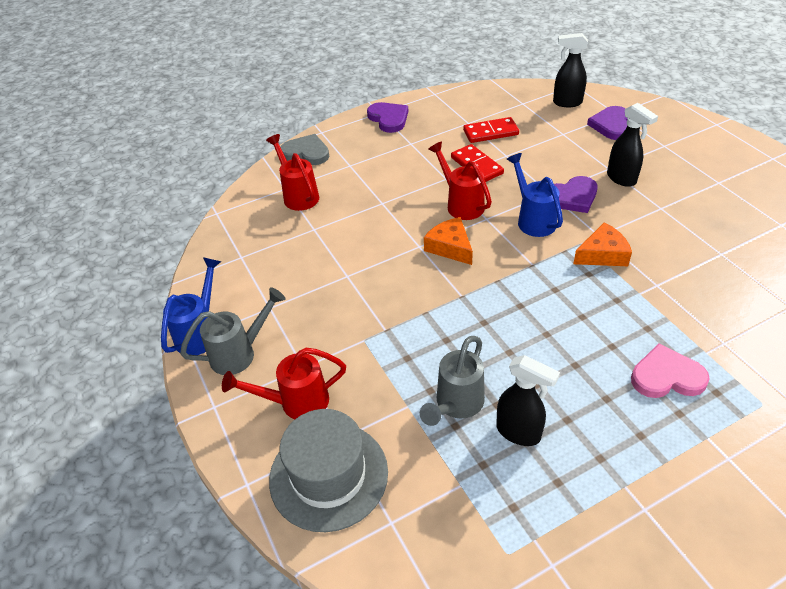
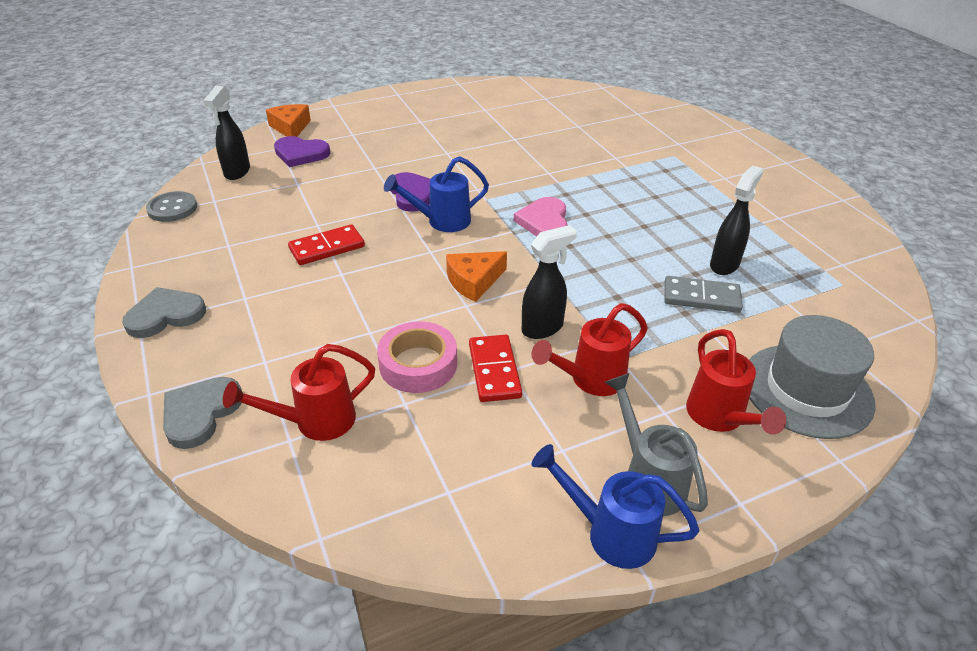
camera: 90 degrees left, 5 degrees down
(350, 230) = (418, 364): none -> pink tape
(388, 119) = (165, 315): purple heart -> grey heart
(456, 405) = (701, 297): grey watering can -> grey domino
(461, 204) = (397, 266): red watering can -> red watering can (590, 380)
(490, 132) = (263, 230): red domino -> red domino (494, 370)
(505, 89) = (172, 208): none -> grey button
(602, 254) = (505, 191): orange cheese -> orange cheese (290, 127)
(621, 179) = (395, 163): black spray bottle -> black spray bottle (543, 328)
(666, 376) = (652, 186): pink heart -> pink heart (544, 221)

